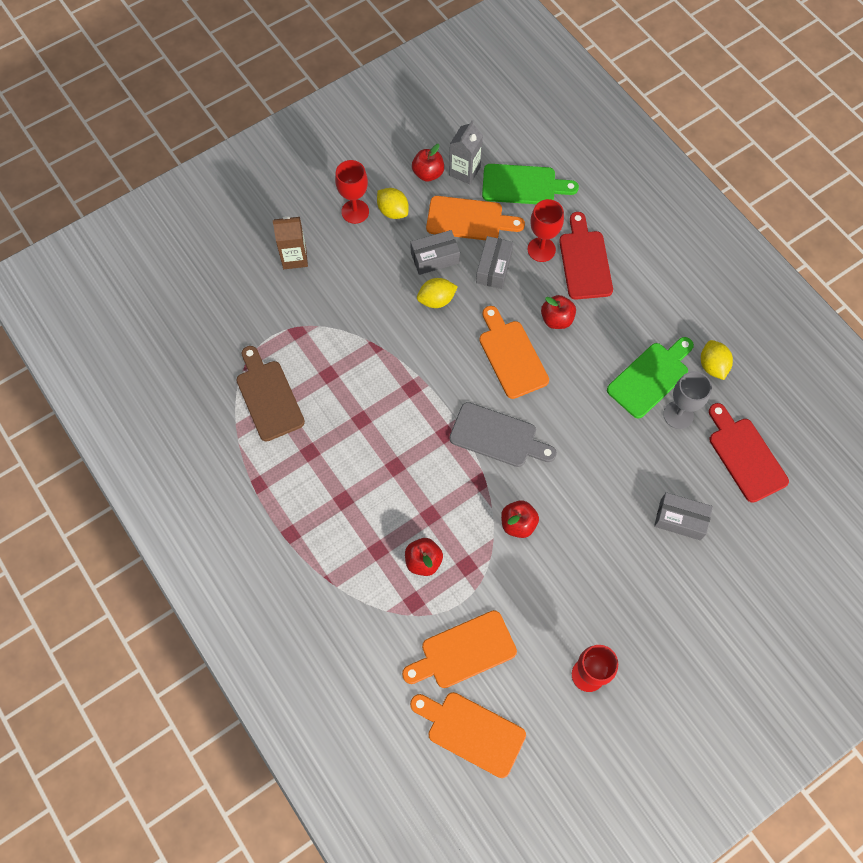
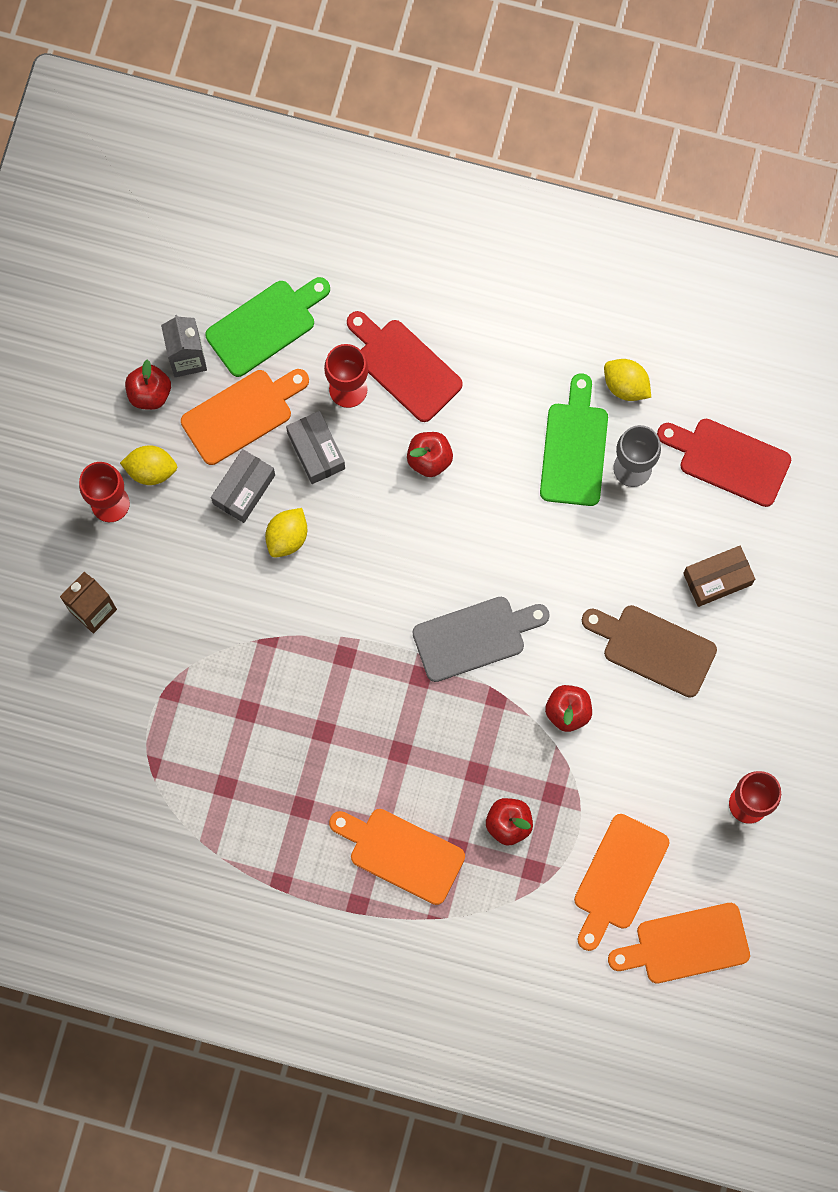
camera: 40 degrees left, 10 degrees up
(268, 396) = (207, 785): brown cutting board -> brown cutting board (654, 648)
(511, 355) = (416, 537): orange cutting board -> orange cutting board (401, 853)
(680, 519) = (717, 579): grey box -> brown box

